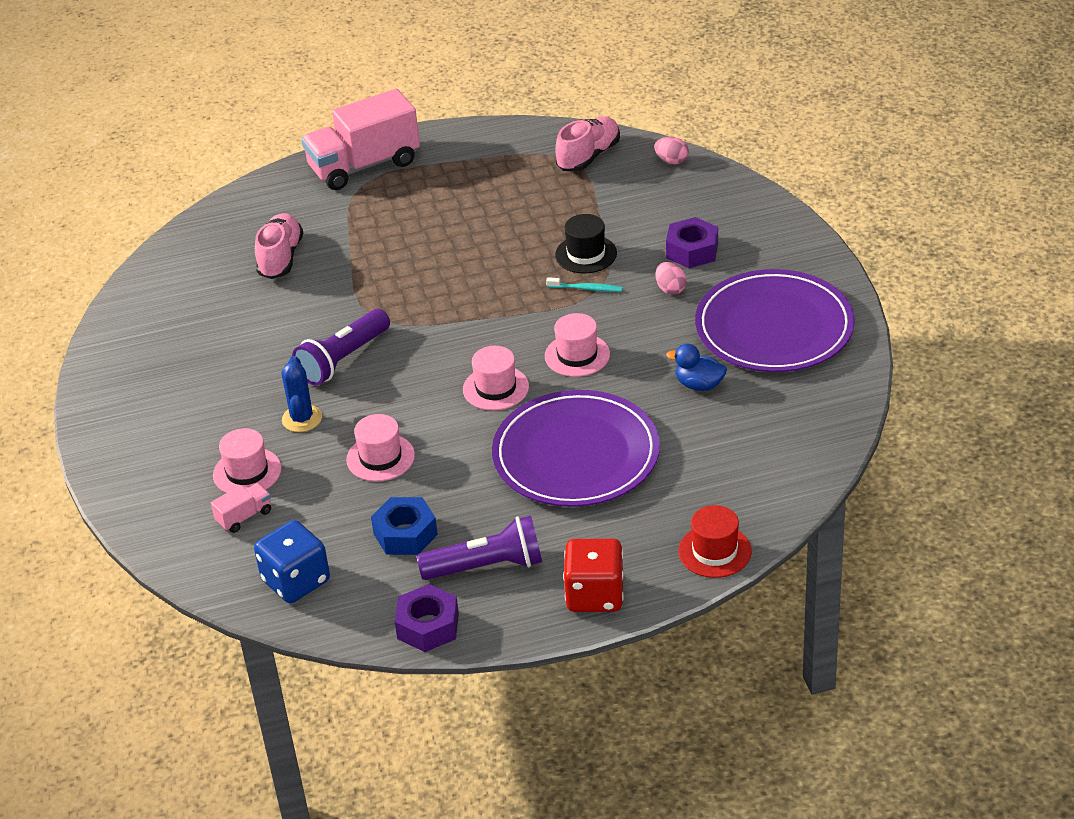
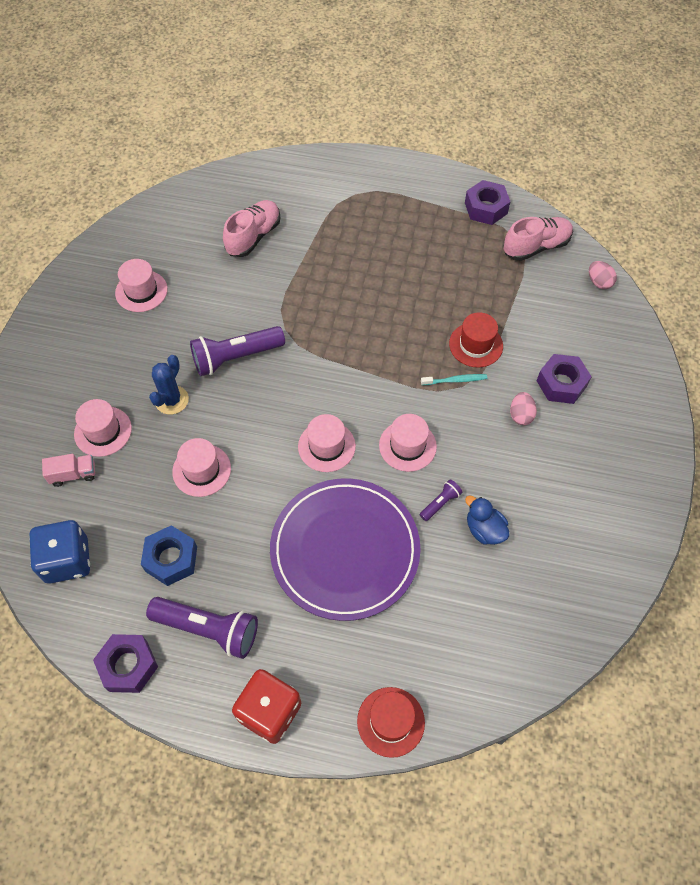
camera: 25 degrees right, 20 degrees up
(191, 348) = (141, 291): none -> pink hat
(364, 166) = (365, 177): pink truck -> none
(513, 144) = (486, 208): none -> purple nut
(586, 254) = (476, 345): black hat -> red hat
(586, 288) = (455, 380): turquoise toothbrush -> turquoise toothbrush turned 45 degrees counterclockwise
(642, 383) = (440, 503): none -> purple flashlight
(774, 327) = (581, 500): purple plate -> none

